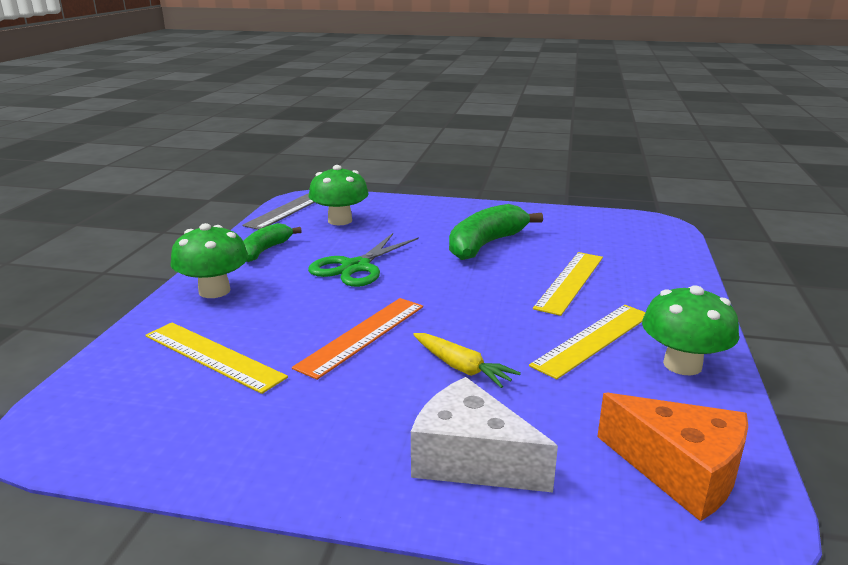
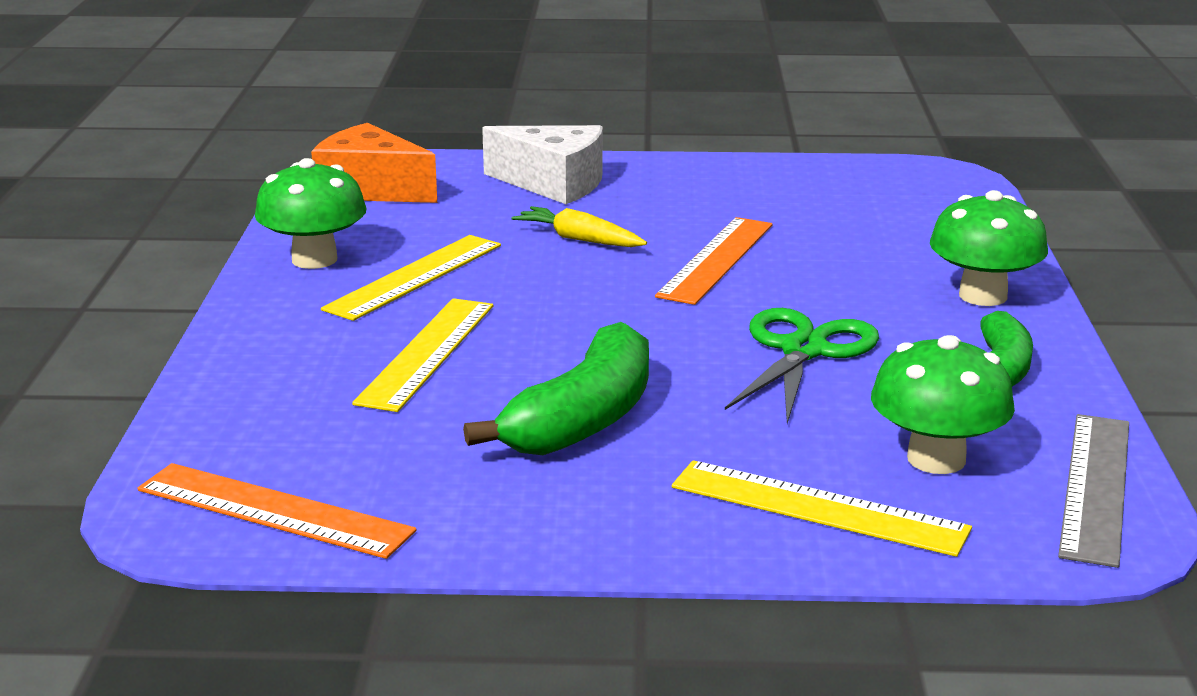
camera: 170 degrees right, 0 degrees up
(213, 356) = (875, 229): yellow ruler -> yellow ruler (818, 508)
(617, 223) = (274, 510): none -> orange ruler

